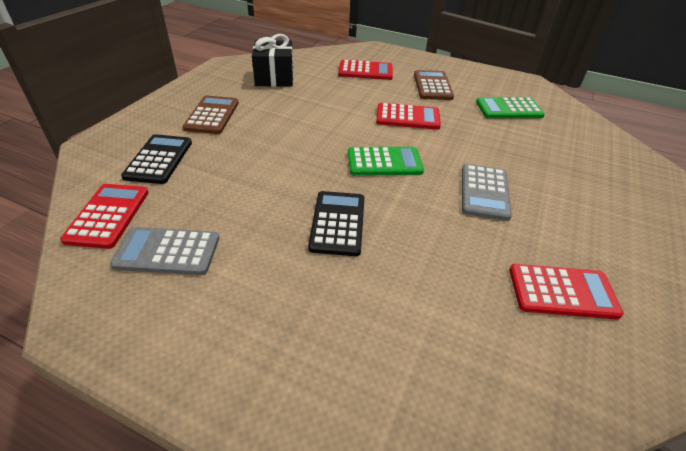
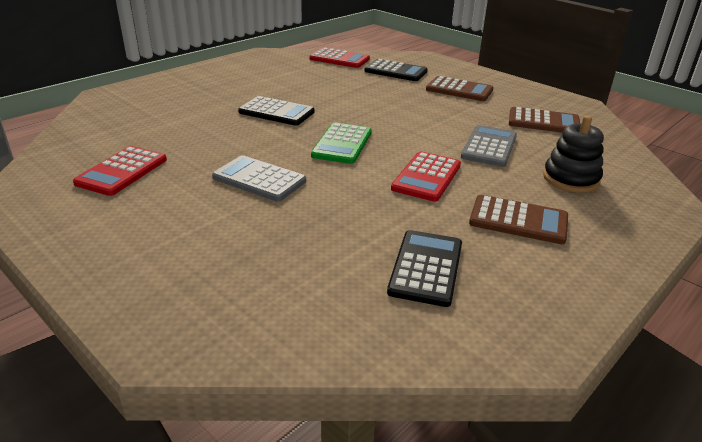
camera: 110 degrees right, 10 degrees down
(167, 252) = (294, 69): grey calculator -> grey calculator (489, 147)
(274, 78) = (543, 122): black gift -> brown calculator
(365, 71) = (571, 179): red calculator -> black stacking toy
(509, 109) = (426, 268): green calculator -> black calculator

